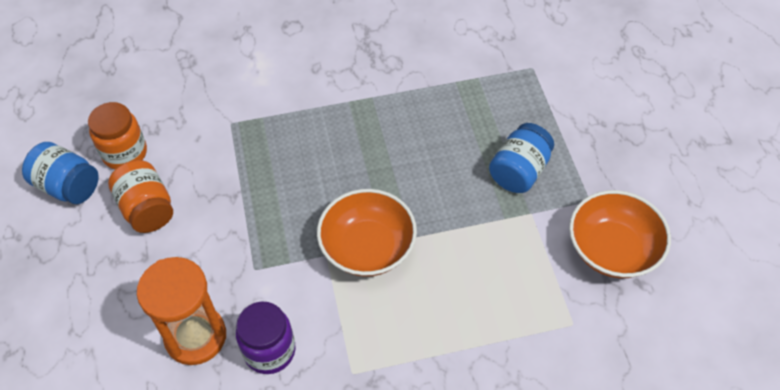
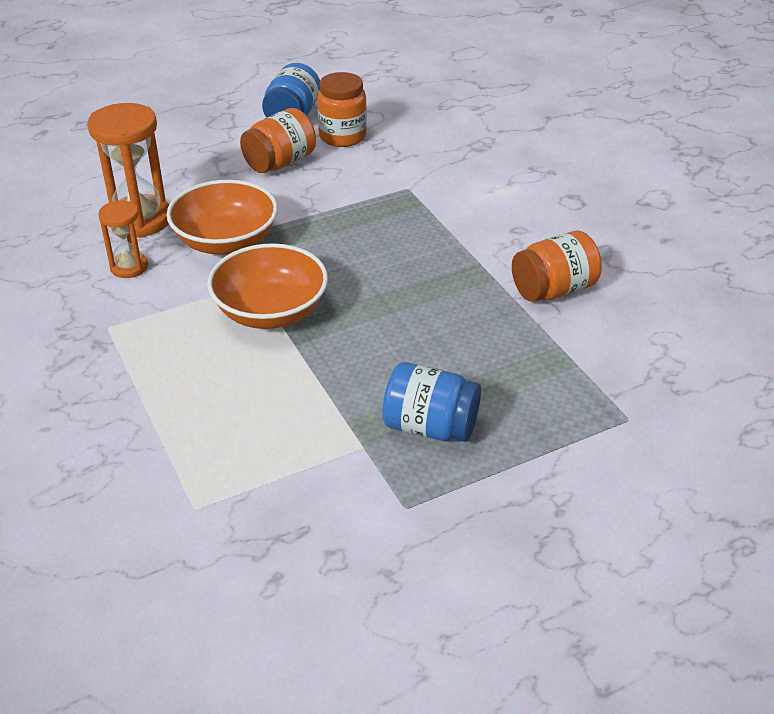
camera: 75 degrees right, 15 degrees down
(269, 351) = (129, 267): purple jar -> orange hourglass
(395, 68) = (553, 290): none -> orange jar
(612, 249) = (326, 541): orange bowl -> orange bowl (226, 241)

